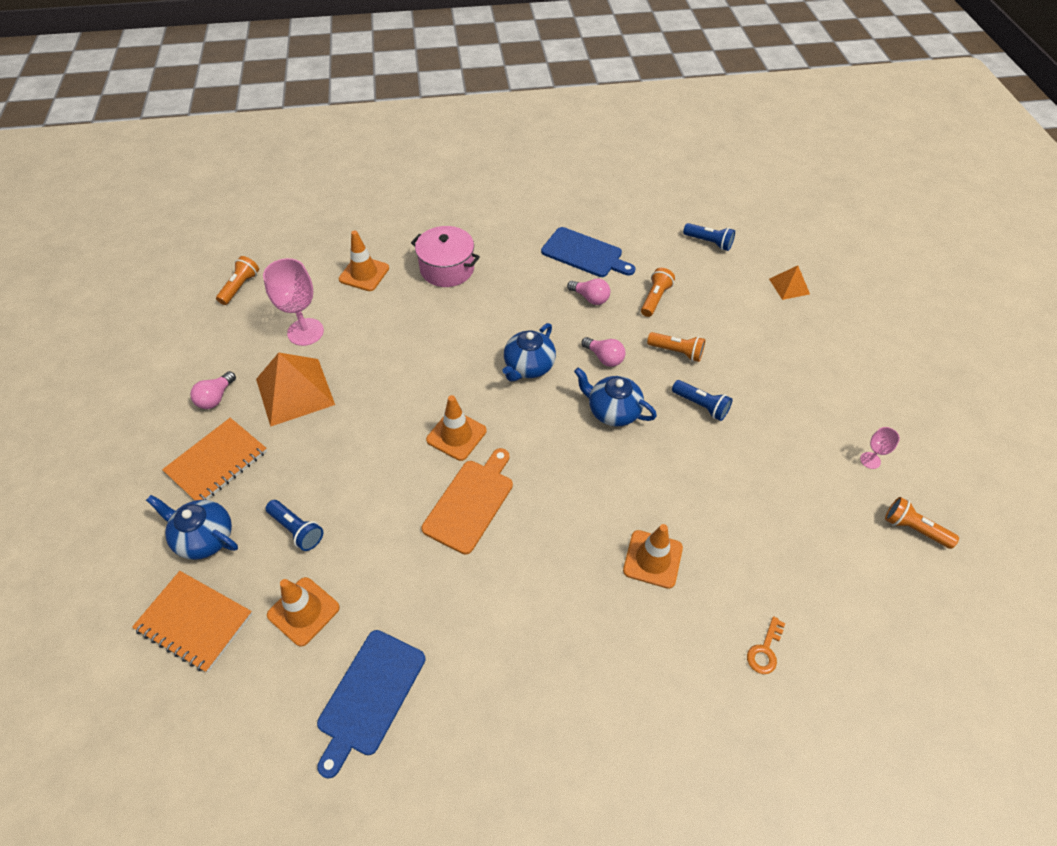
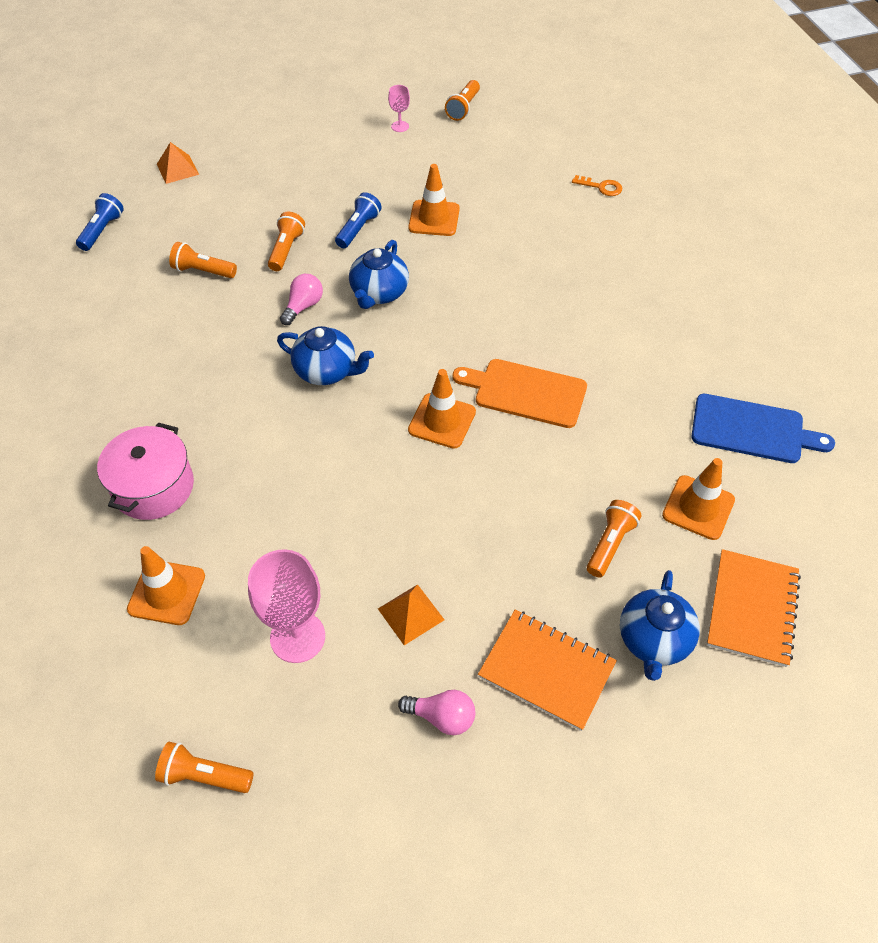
camera: 100 degrees left, 0 degrees up
(295, 391) = (411, 614): orange pyramid -> orange pyramid, size x0.53
(297, 530) = (610, 544): blue flashlight -> orange flashlight
(584, 254) = (122, 341): blue cutting board -> none
(590, 298) = (206, 328): pink light bulb -> none
(652, 559) = (543, 253): orange traffic cone -> orange traffic cone (434, 218)

